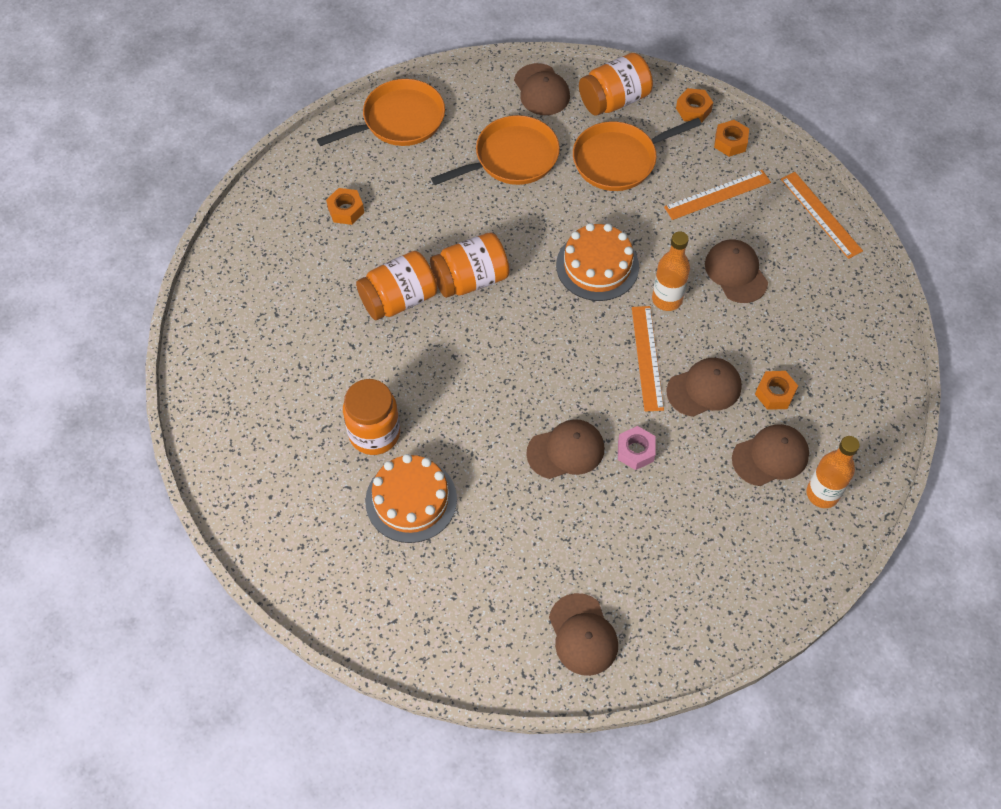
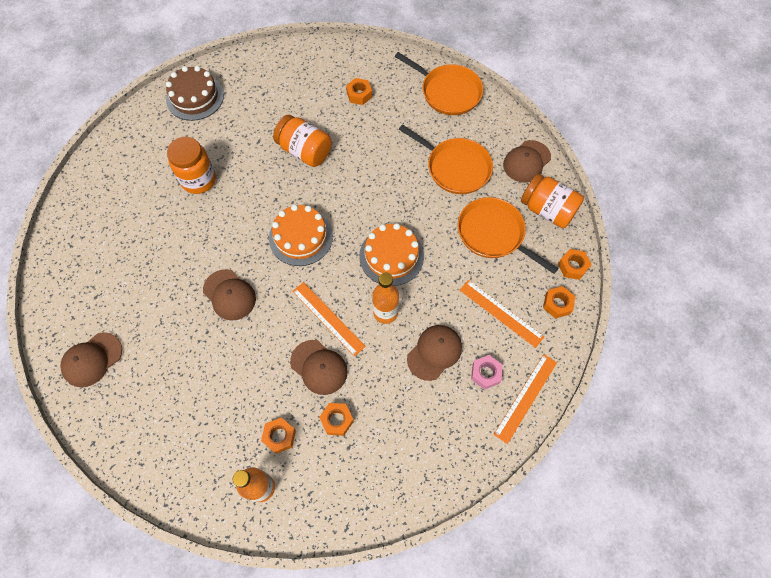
camera: 65 degrees right, 5 degrees up
(231, 396) = (195, 97): none -> brown cake
(411, 500) = (158, 219): orange cake -> orange cake (301, 237)
(470, 279) = (340, 184): orange jar -> none
(635, 451) = (246, 339): pink nut -> pink nut (485, 373)
(647, 358) = (328, 318): orange ruler -> orange ruler turned 75 degrees clockwise
(770, 456) = (279, 436): brown cap -> orange nut

